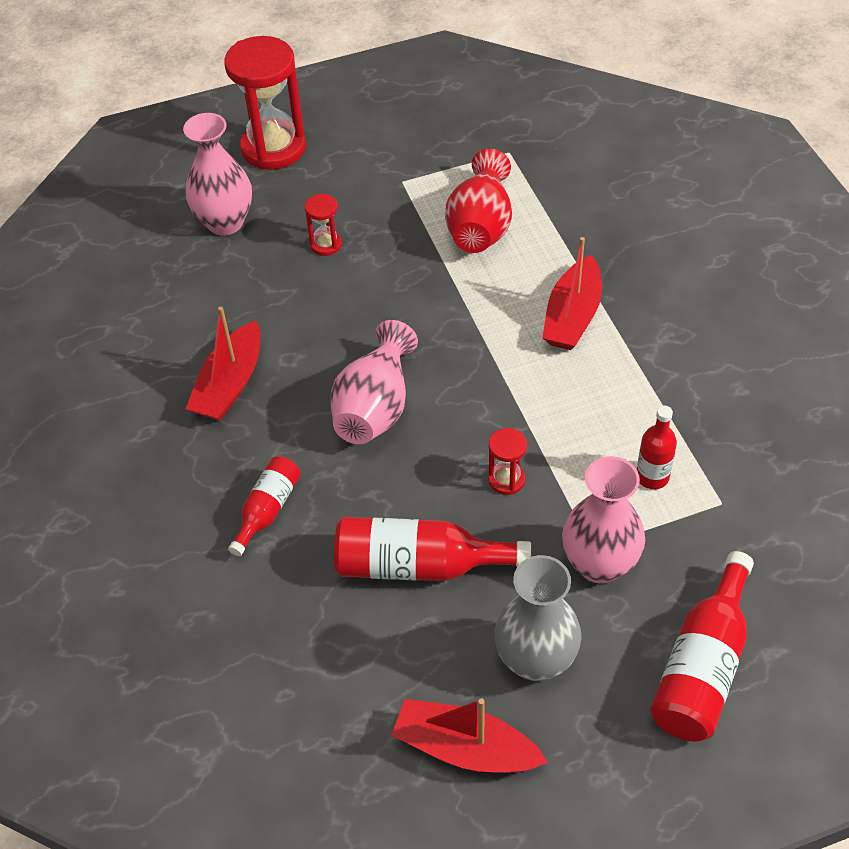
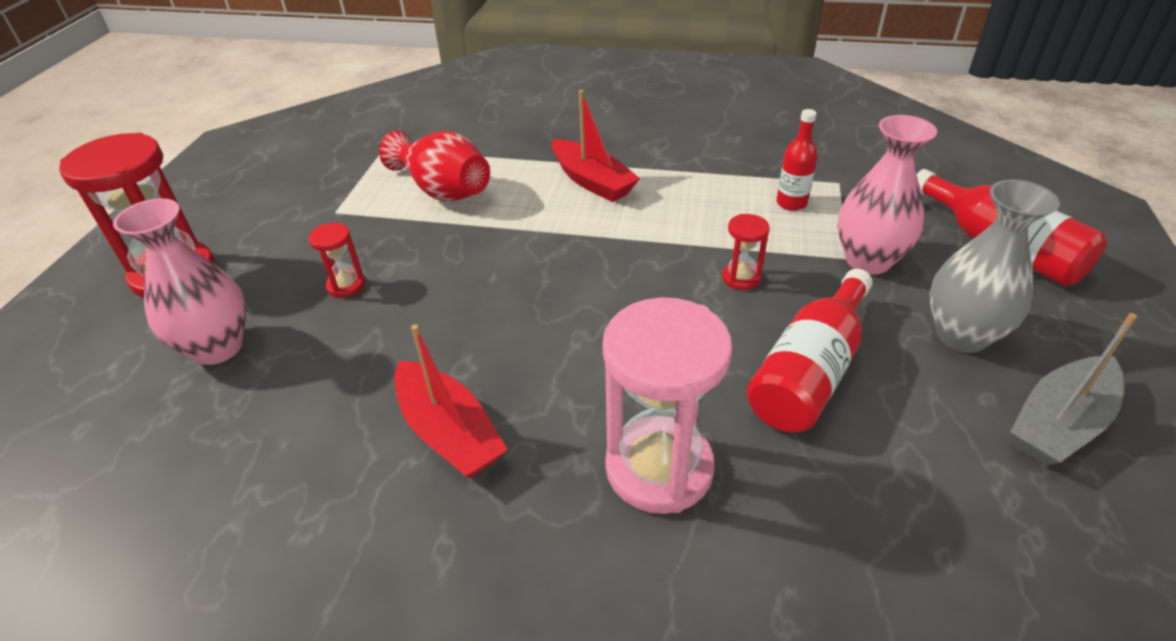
camera: 60 degrees left, 10 degrees down
(267, 510) = (659, 468): red bottle -> pink hourglass
(375, 407) = (587, 328): pink vase -> none
(465, 748) = (1059, 423): red boat -> grey boat

